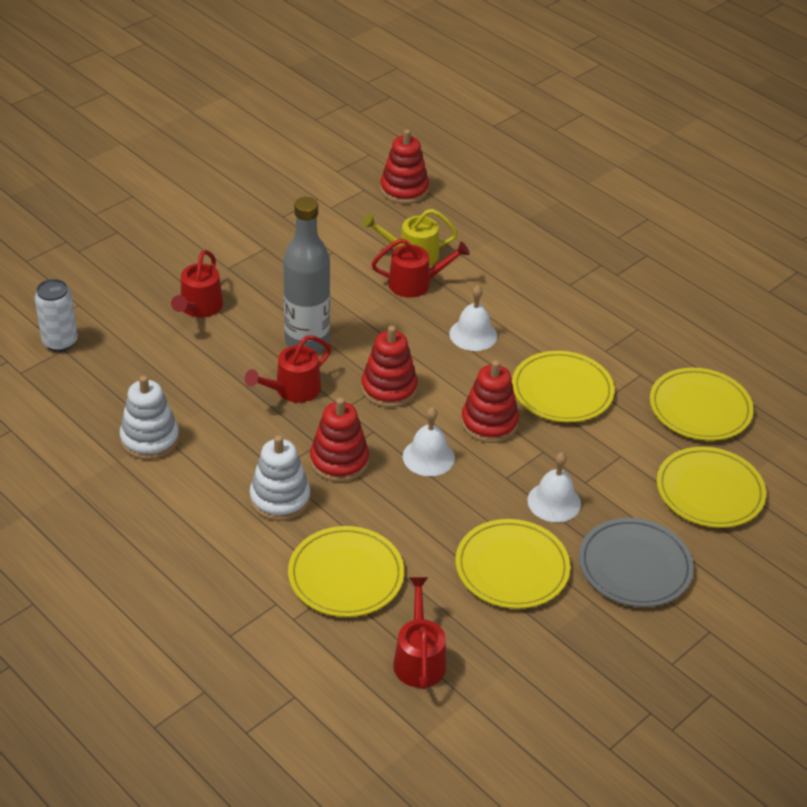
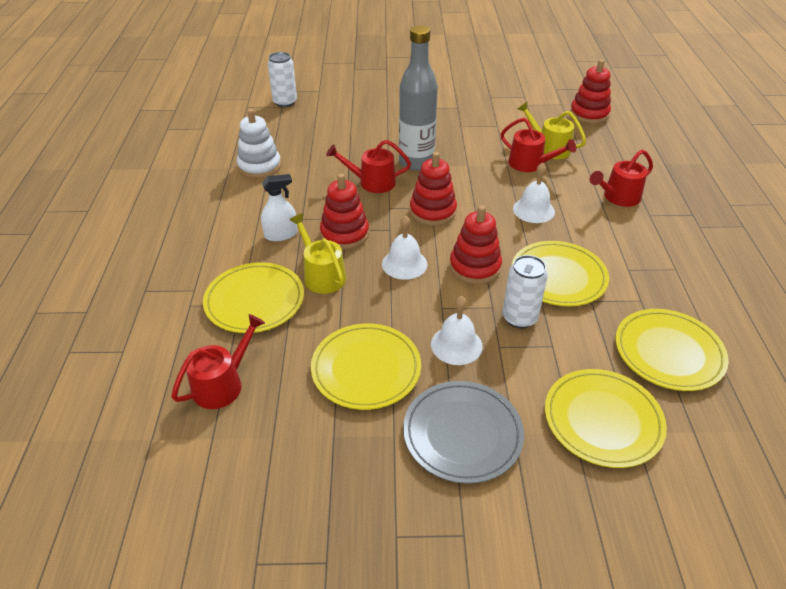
camera: 45 degrees right, 0 degrees up
(199, 307) = (378, 118): red watering can -> red watering can (618, 197)
(280, 499) = (281, 234): white stacking toy -> white spray bottle
(372, 513) = (322, 275): none -> yellow watering can
(573, 447) = (519, 318): none -> white can

